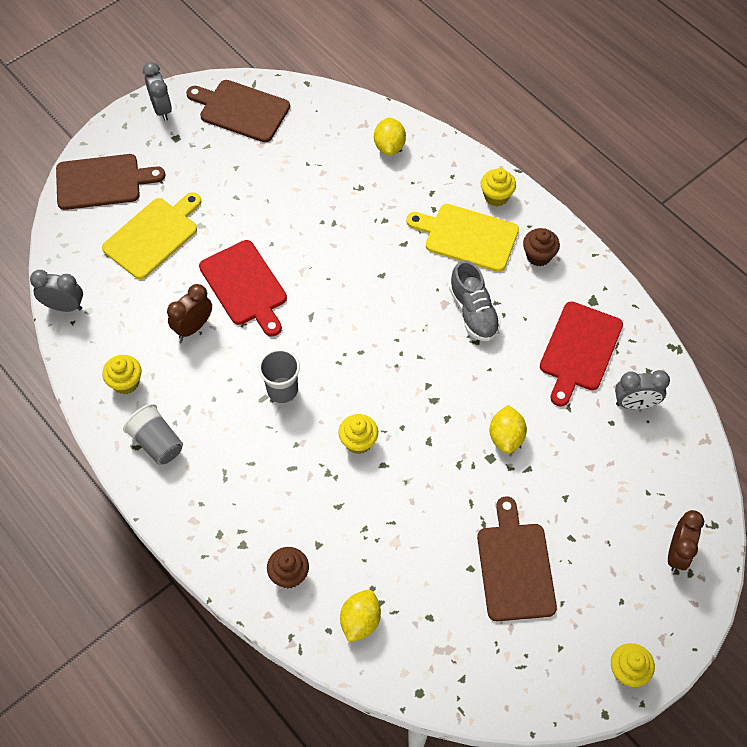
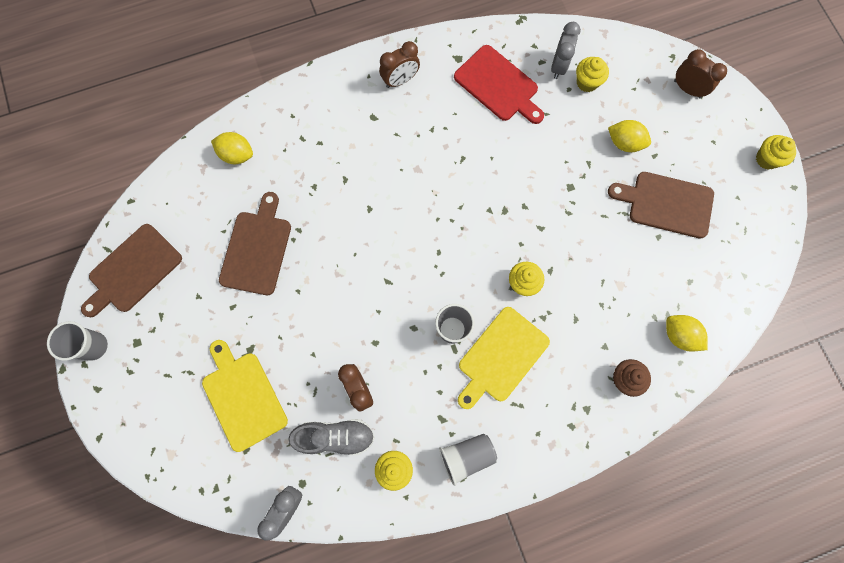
camera: 70 degrees left, 15 degrees up
(102, 181) = (156, 430): brown cutting board -> brown cutting board (256, 249)
(162, 109) = (94, 346): grey clock -> grey cup
(245, 286) = (333, 328): red cutting board -> none
(467, 237) = (359, 127): yellow cutting board -> yellow cutting board (501, 357)
(473, 312) = (434, 150): grey shoe -> grey shoe (335, 436)
(496, 196) = (328, 89): yellow cupcake -> yellow cupcake (587, 82)
(506, 437) = (556, 168): yellow lemon -> yellow lemon (624, 143)
(538, 256) = (400, 80): brown cupcake -> brown clock

